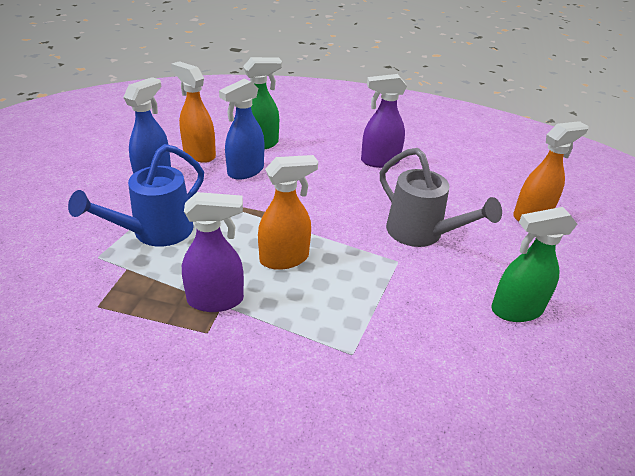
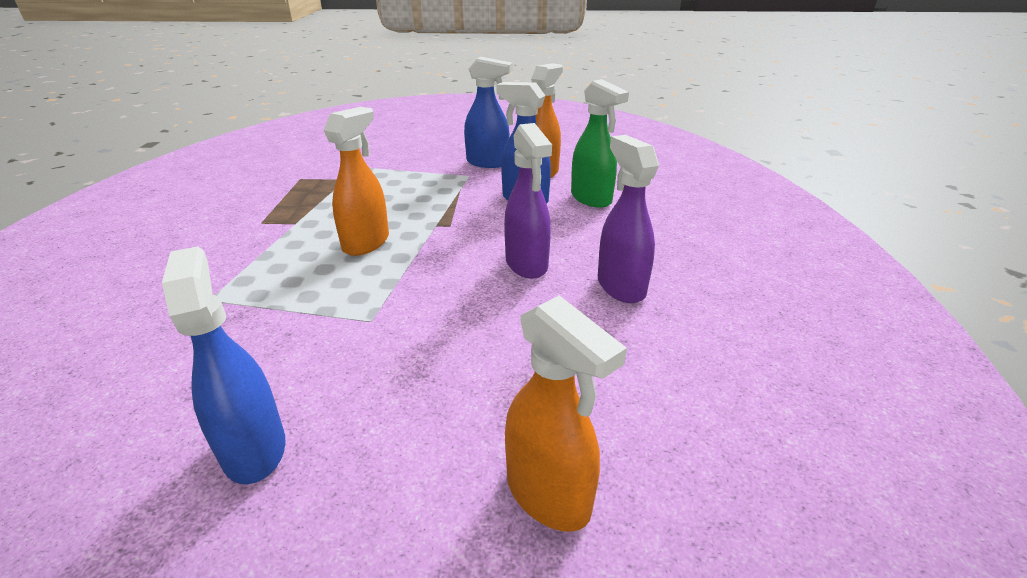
camera: 80 degrees right, 5 degrees down
(155, 232) = (397, 179): blue watering can -> none
(216, 300) = (302, 219): purple spray bottle -> purple spray bottle (526, 264)
(285, 258) = (366, 243): orange spray bottle -> orange spray bottle turned 120 degrees counterclockwise
(421, 234) = (438, 338): grey watering can -> none
(516, 310) = (254, 449): green spray bottle -> blue spray bottle

